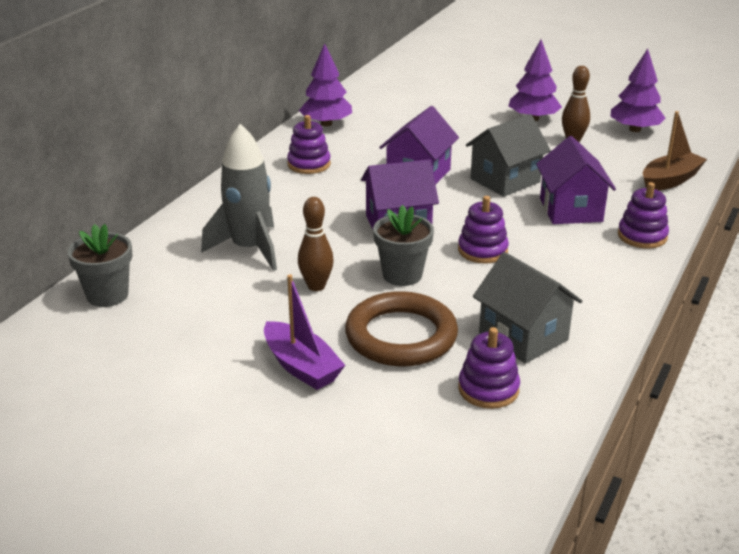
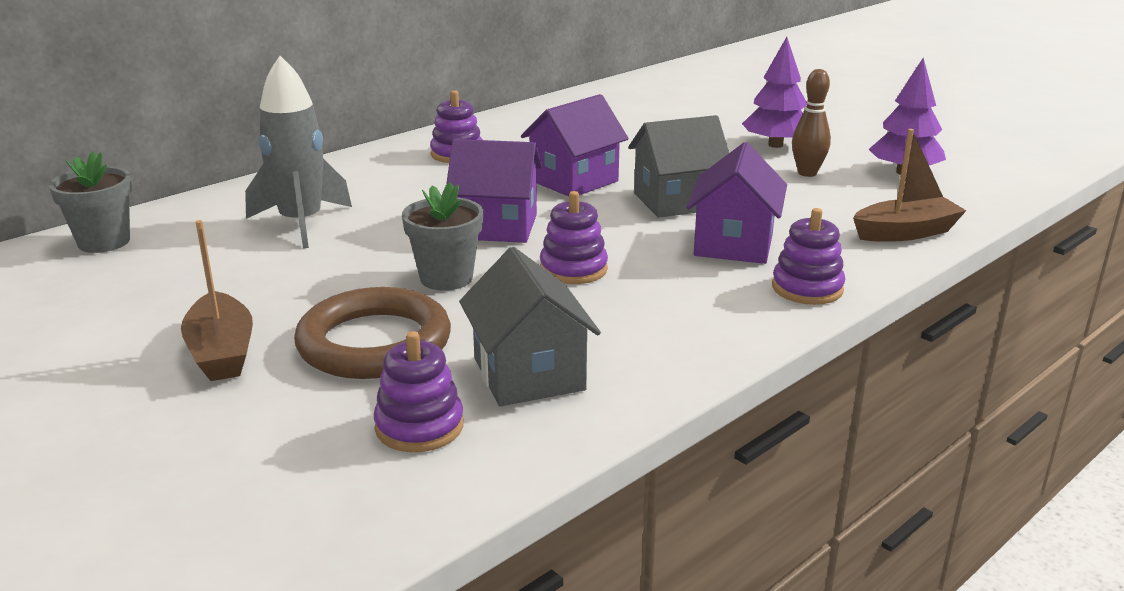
camera: 20 degrees right, 5 degrees down
(301, 366) = (221, 352): purple boat -> brown boat
(316, 286) = (333, 272): brown bowling pin -> none
(326, 124) = (518, 120): purple tree -> none

